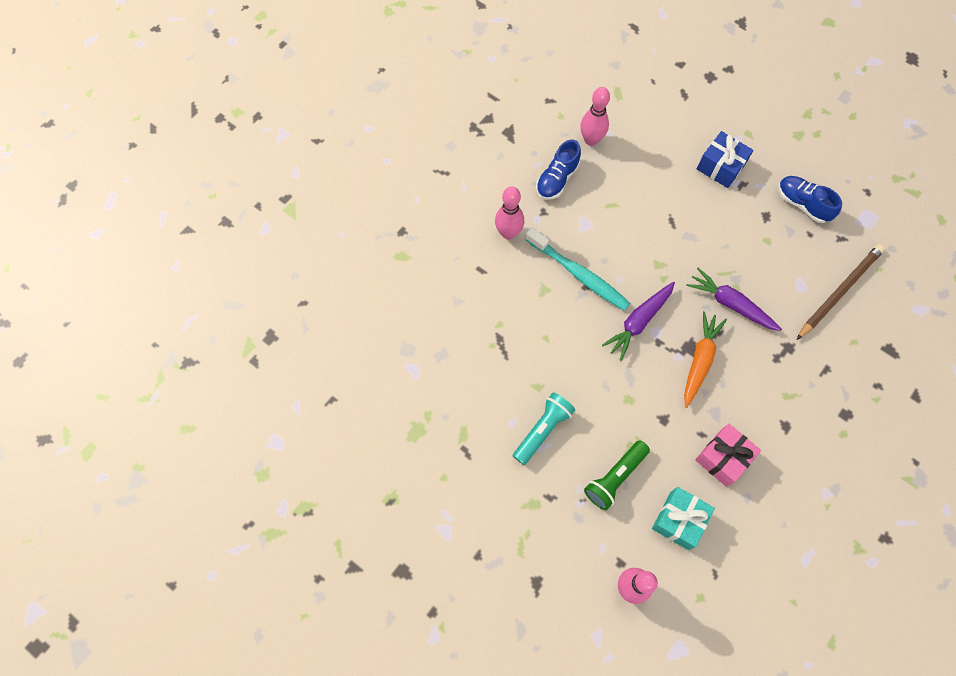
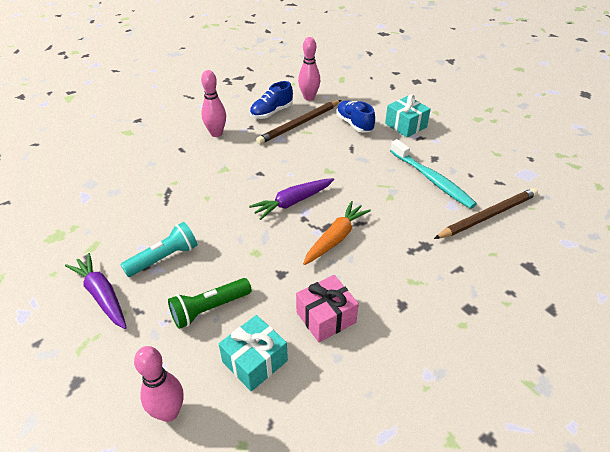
camera: 15 degrees right, 25 degrees down
(579, 274) = (258, 165): turquoise toothbrush -> turquoise toothbrush (432, 179)
(598, 193) = (299, 124): none -> brown pencil
(720, 166) = (406, 125): blue gift -> turquoise gift
(730, 304) = (381, 206): purple carrot -> purple carrot (102, 295)
(802, 204) = (469, 156): blue shoe -> blue shoe (354, 124)

